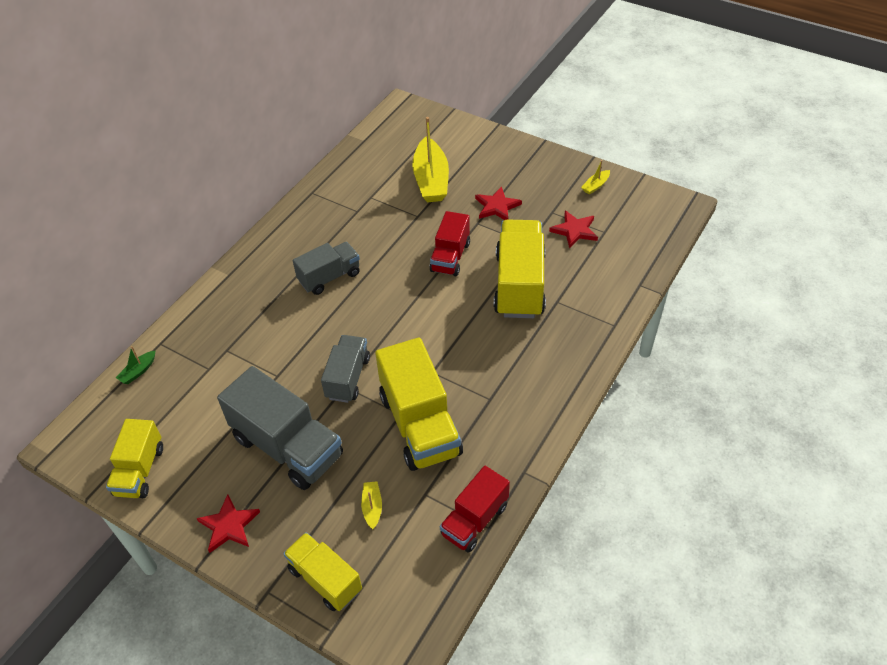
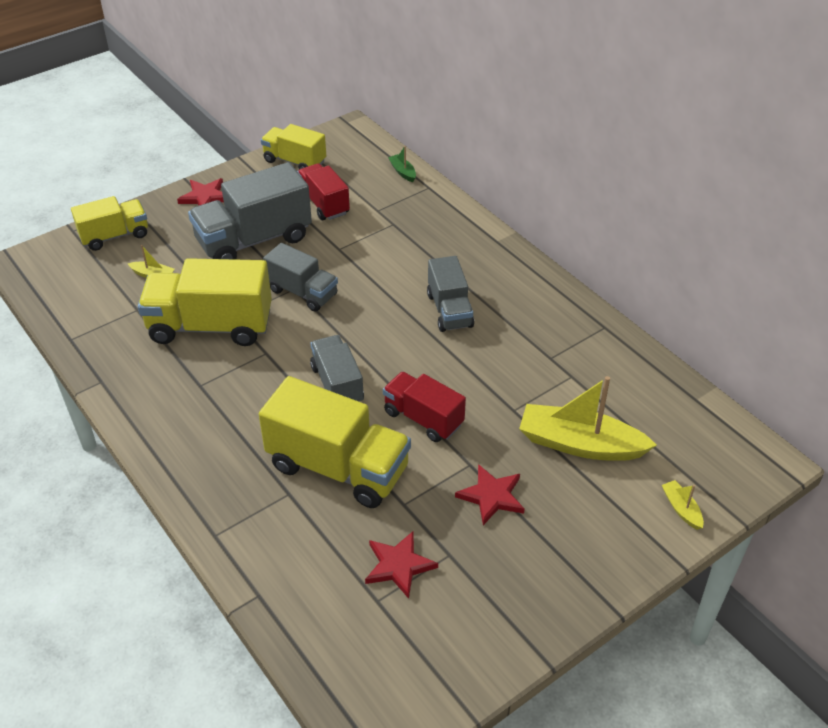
camera: 110 degrees right, 5 degrees down
(443, 314) = (337, 385): none -> grey truck
(475, 520) = (85, 332): red truck -> red truck (324, 204)
(595, 186) = (479, 635): yellow boat -> yellow boat (681, 509)

